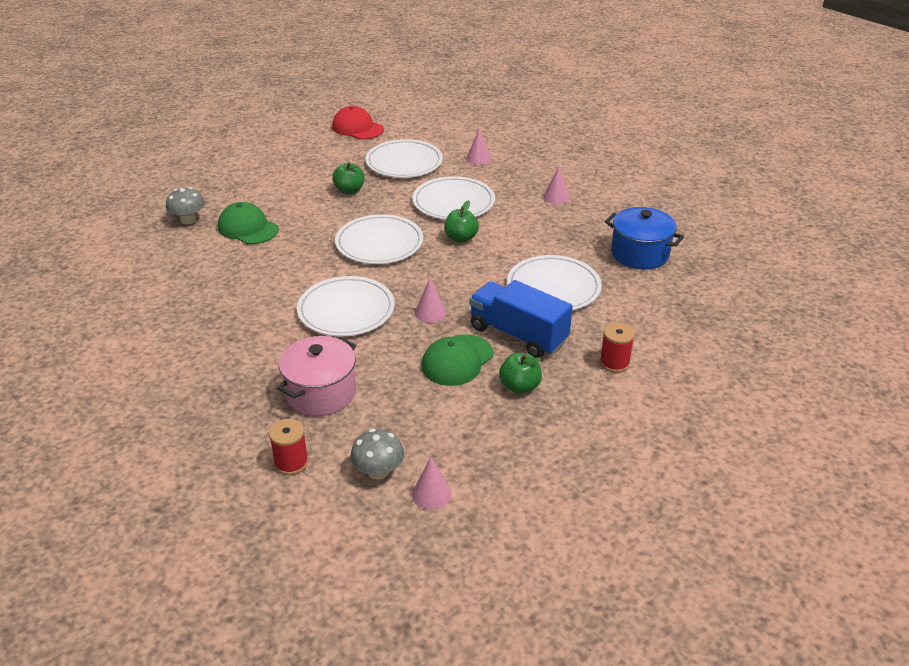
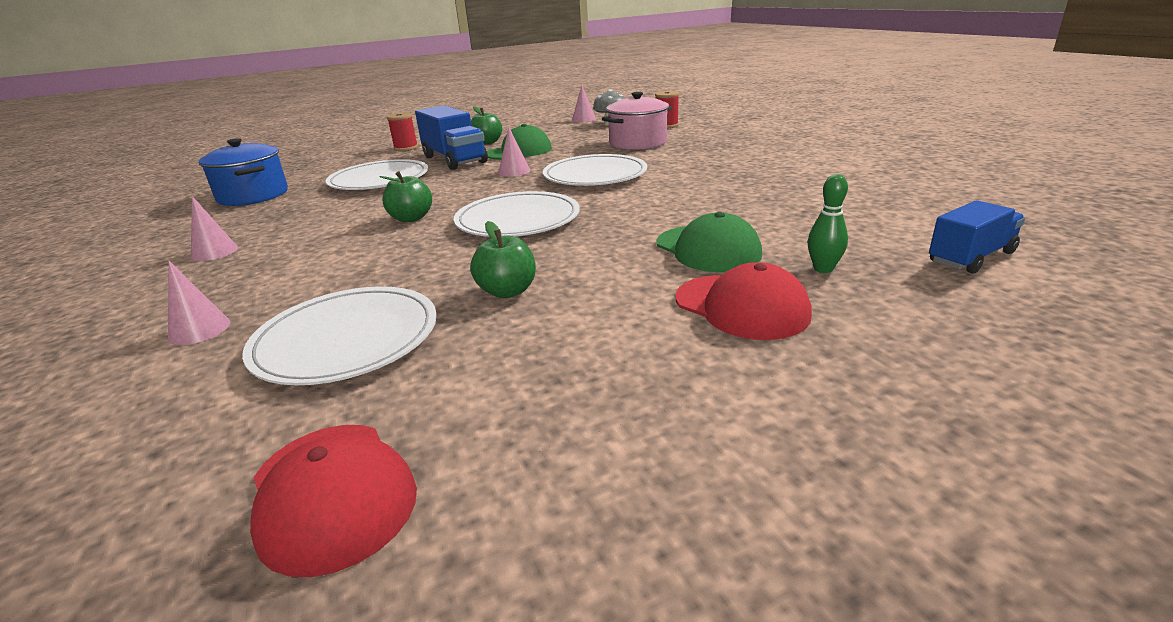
camera: 160 degrees left, 10 degrees down
(107, 235) = (971, 257): none -> blue truck
(188, 220) = (823, 269): grey mushroom -> green bowling pin
(235, 194) = (741, 307): none -> red cap
(453, 202) = (361, 258): white plate -> none

